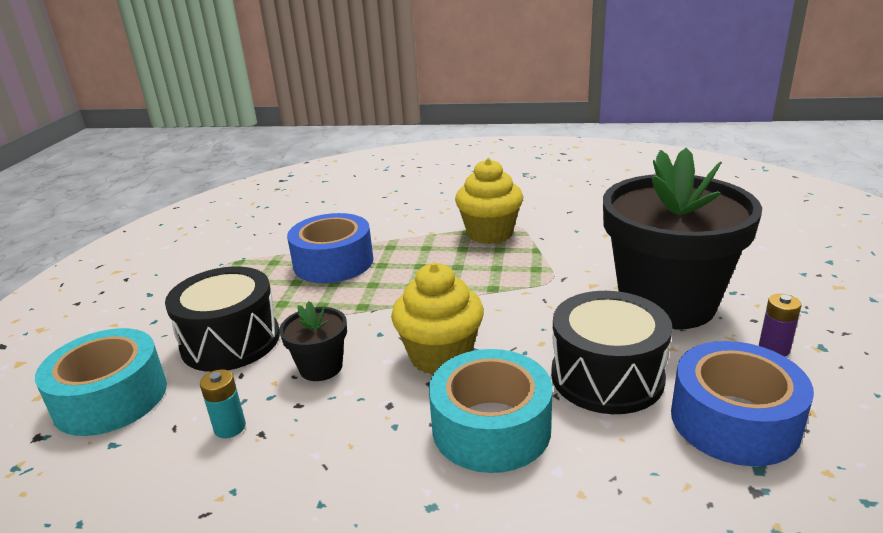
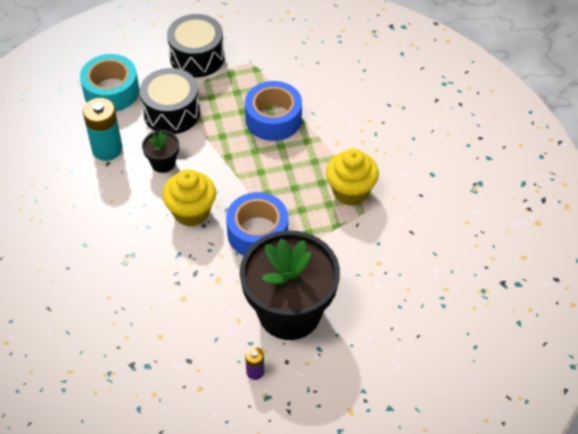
camera: 65 degrees right, 25 degrees up
(230, 427) = (107, 149): turquoise battery -> turquoise battery, size x1.95
(491, 427) = (141, 252): turquoise tape -> none
(607, 376) = (199, 293): black drum -> black drum (197, 57)
(734, 421) = (180, 354): blue tape -> blue tape (257, 233)

